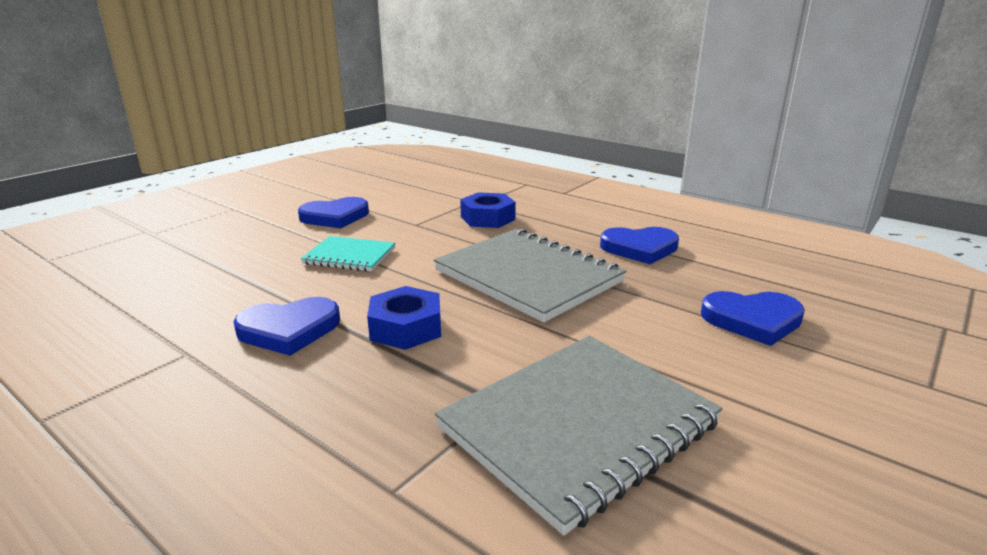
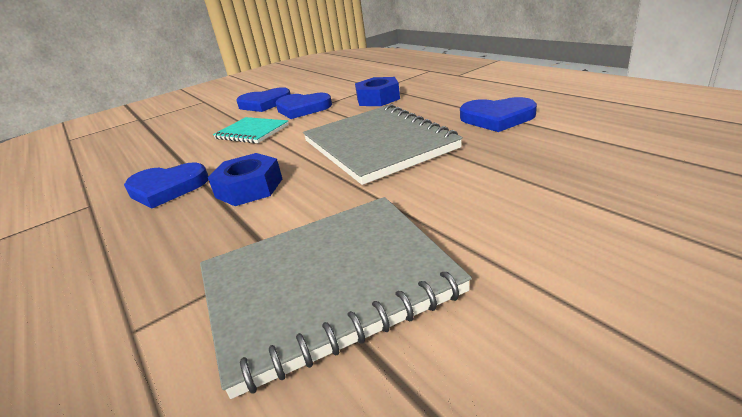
camera: 20 degrees right, 5 degrees up
(752, 320) = (575, 185): blue heart -> blue heart (302, 109)

